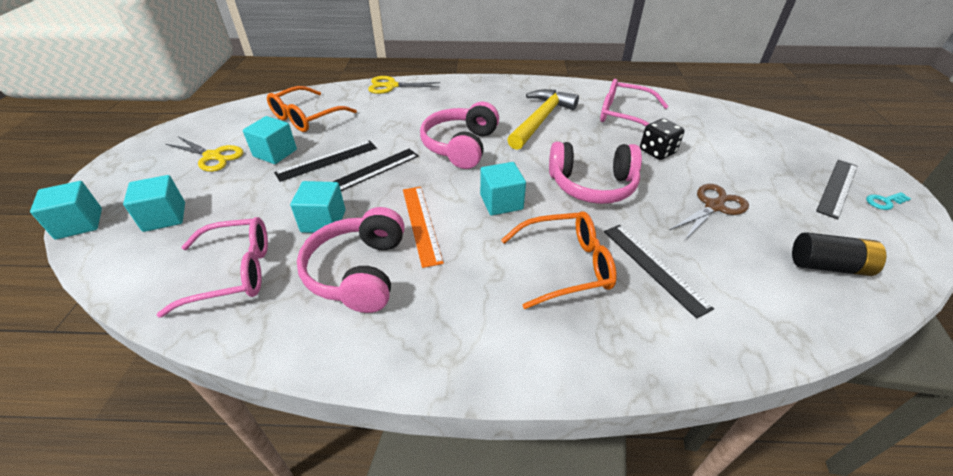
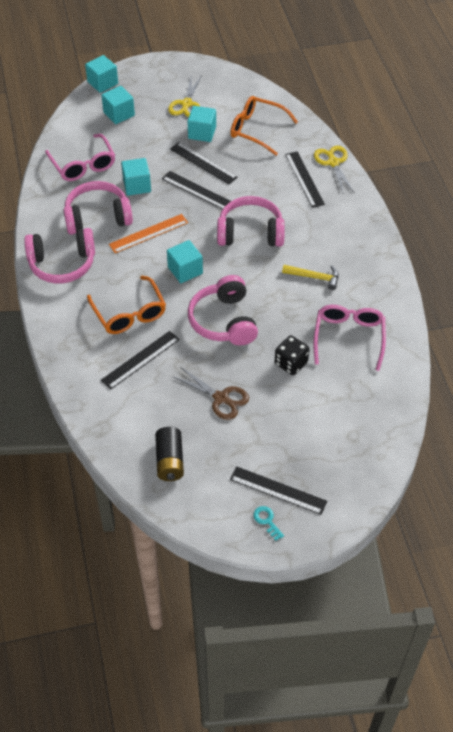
camera: 75 degrees right, 10 degrees up
(402, 103) = (304, 179): none -> black ruler
(439, 332) = (62, 264): none -> pink headphones
(541, 120) = (314, 277): yellow hammer -> yellow hammer, size x0.56

